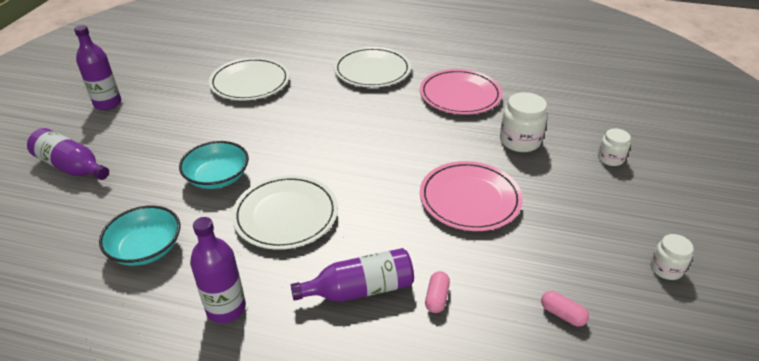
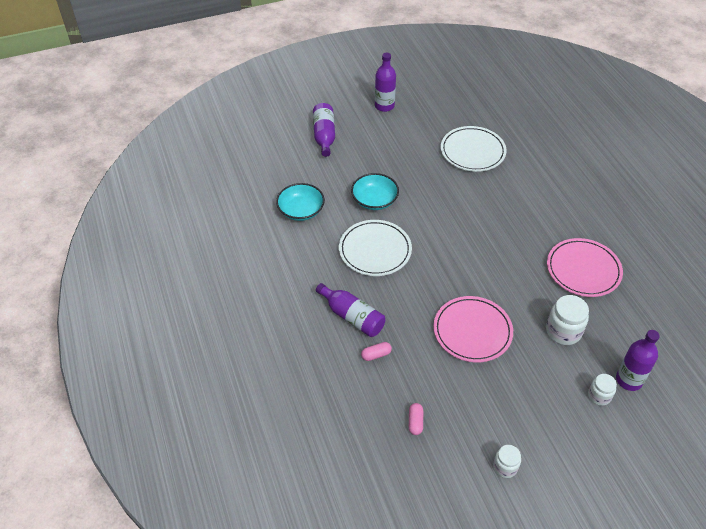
camera: 55 degrees right, 10 degrees up
(226, 308) = (294, 269): purple bottle -> purple bottle (629, 380)
(372, 71) = (557, 204): white plate -> none

